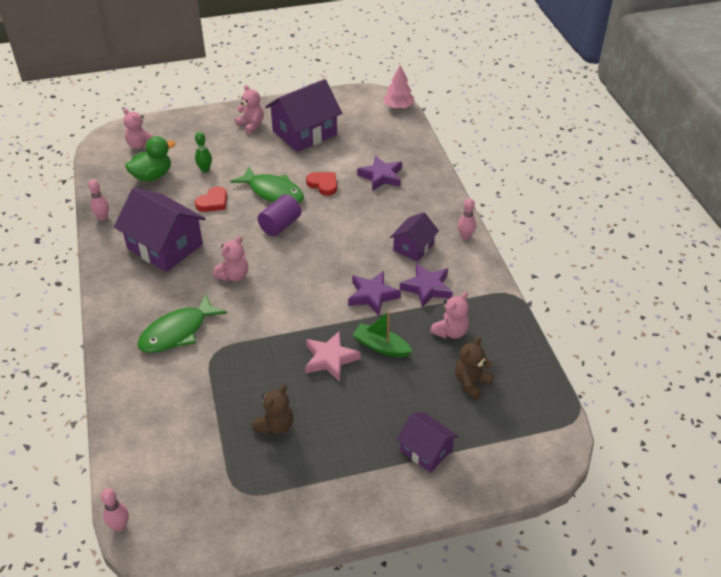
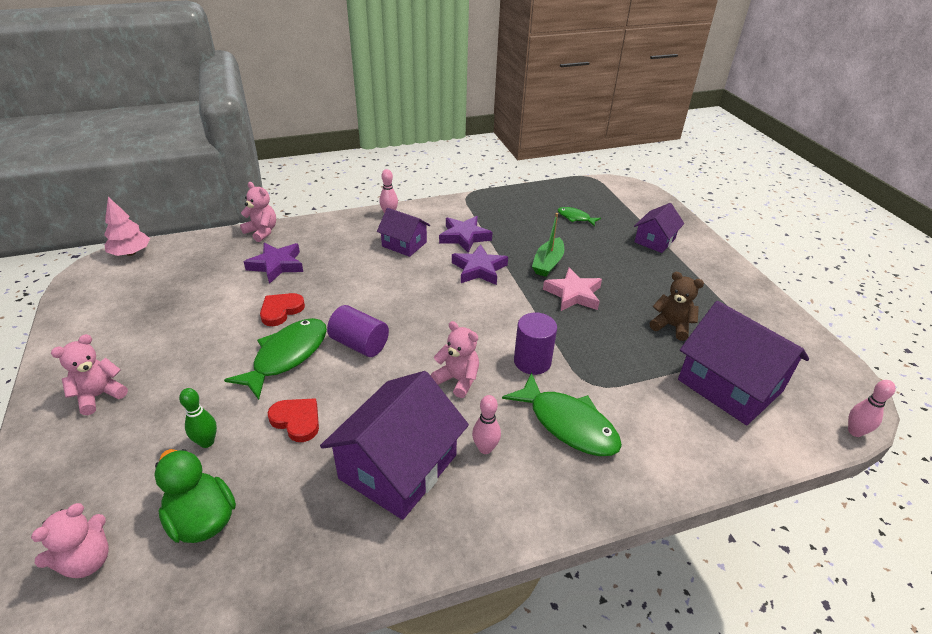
camera: 95 degrees left, 5 degrees down
(103, 217) = (314, 581): pink bowling pin -> pink bowling pin (485, 448)
(245, 319) = (532, 361): none -> purple cylinder
(305, 133) = (152, 333): purple house -> purple house (729, 385)
(450, 332) = (519, 226): pink teddy bear -> pink teddy bear (262, 232)
(471, 383) = (575, 218): brown teddy bear -> green fish

